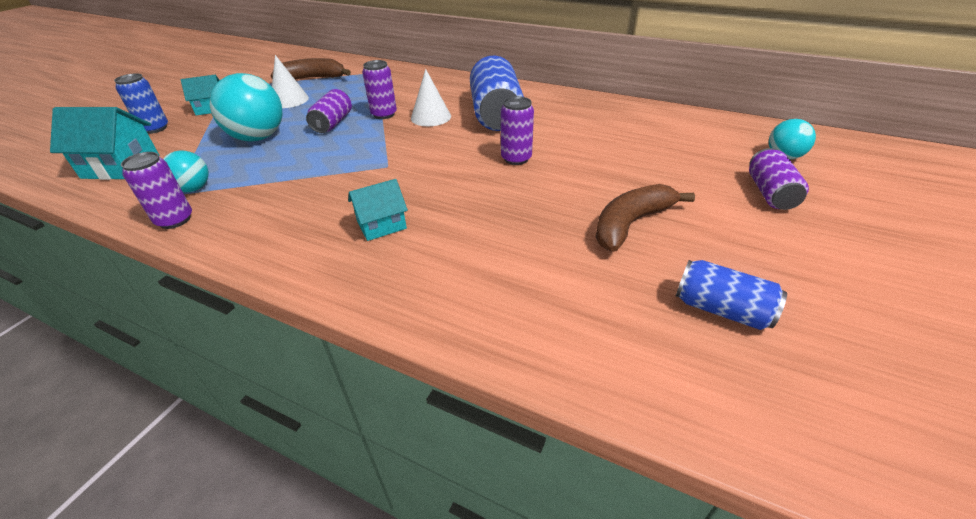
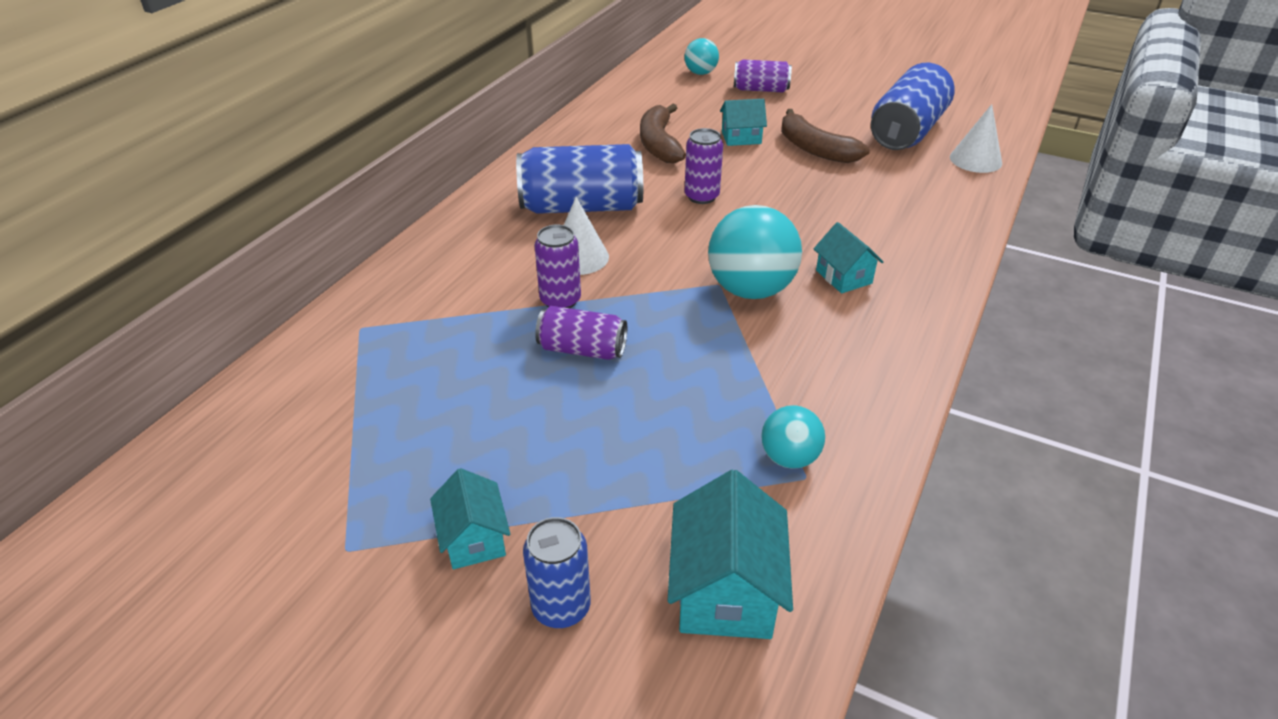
camera: 90 degrees left, 0 degrees up
(175, 220) = (868, 450): purple can -> none
(258, 137) = (624, 427): turquoise ball -> turquoise ball (750, 289)
(289, 100) = (465, 423): white cone -> white cone (975, 160)
(313, 78) = (355, 411): brown banana -> brown banana (659, 144)
(637, 178) = (741, 138): none -> turquoise house
(721, 309) = (907, 131): blue can -> blue can, size x1.76

